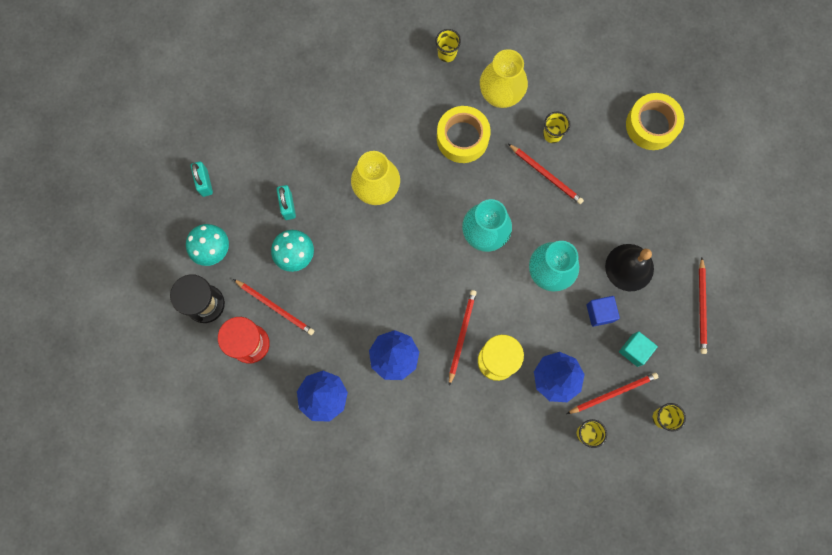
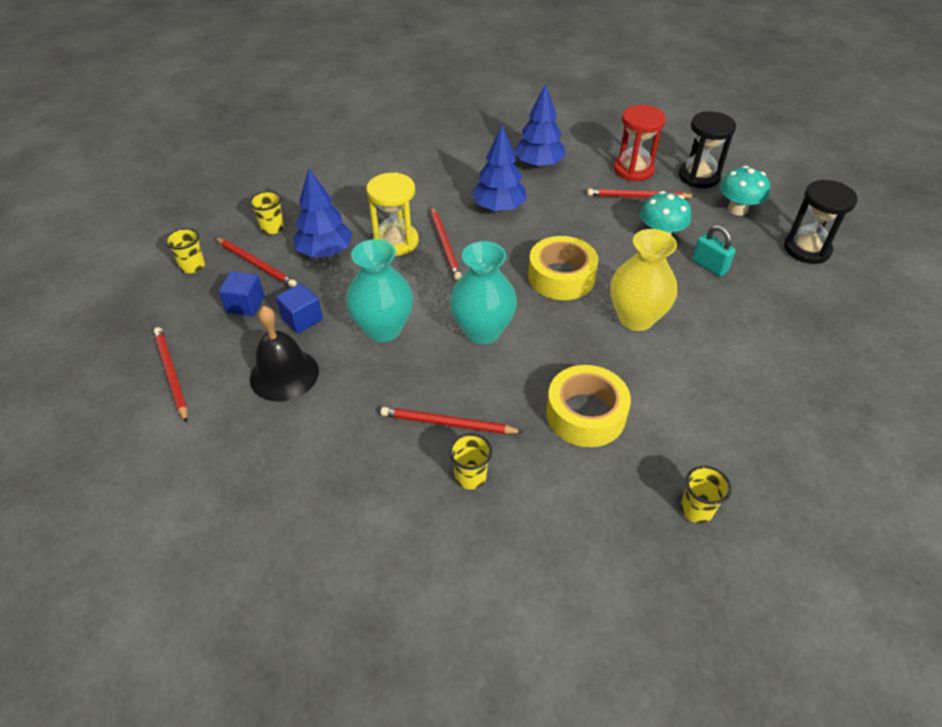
camera: 150 degrees right, 30 degrees down
(204, 183) = (807, 249): turquoise padlock -> black hourglass
(500, 95) = (577, 491): yellow vase -> none
(613, 393) = (256, 264): red pencil -> red pencil turned 90 degrees counterclockwise
(634, 350) = (245, 304): turquoise cube -> blue cube
(651, 125) = (325, 566): yellow tape -> yellow tape (561, 277)

